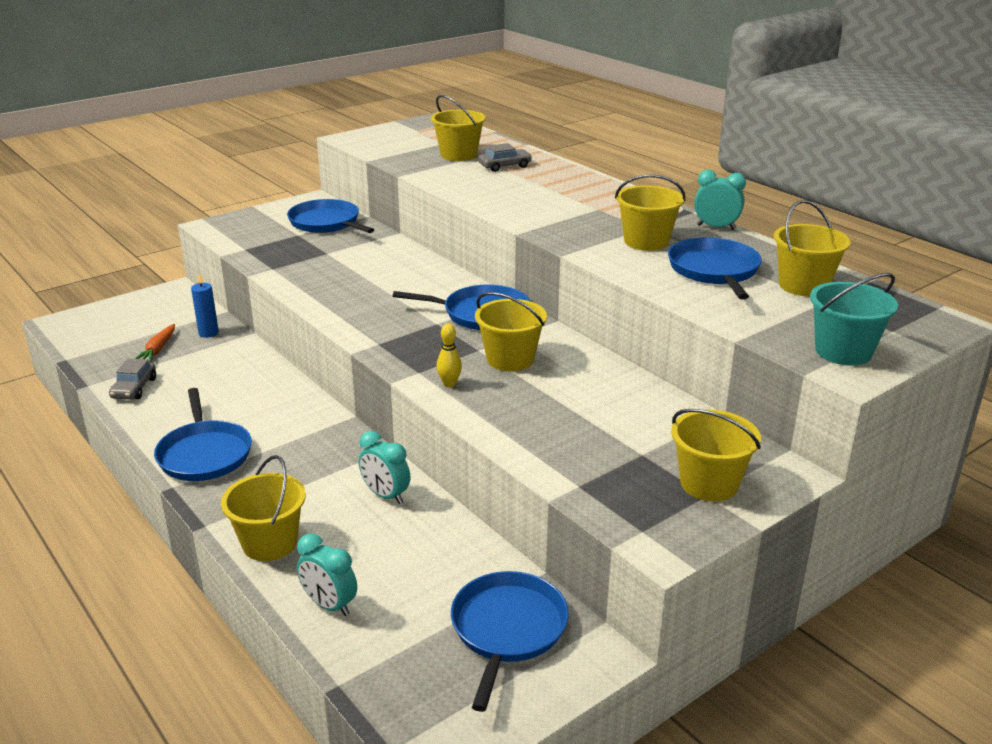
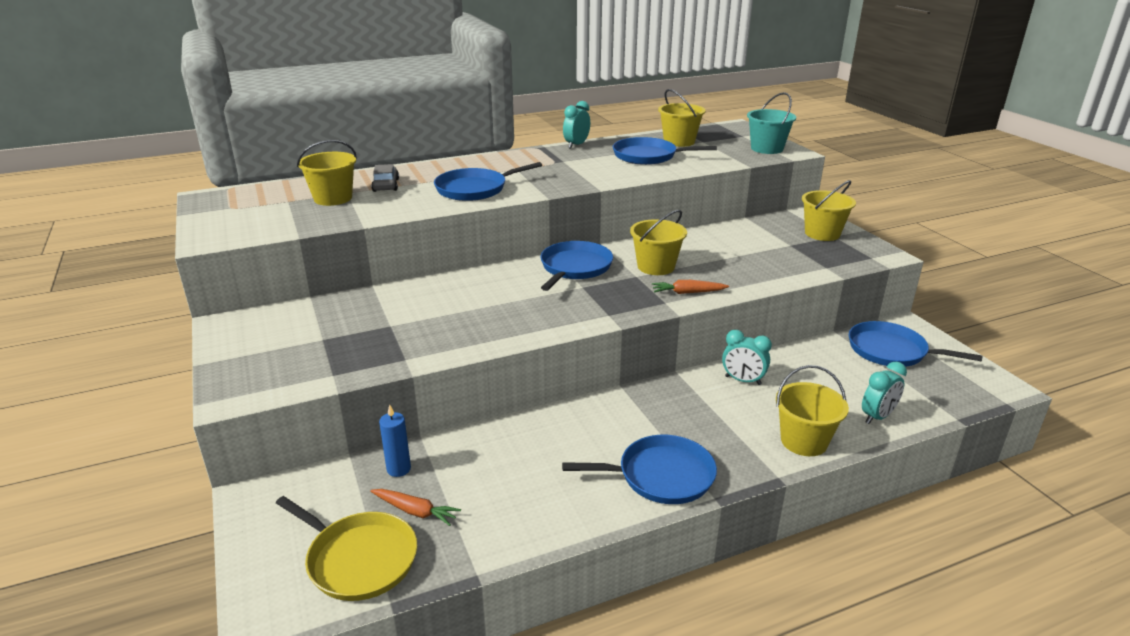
camera: 75 degrees left, 0 degrees up
(109, 340) = (358, 559): none -> yellow pan
(134, 388) = (504, 530): grey car -> none
(326, 223) = (305, 320): blue pan -> blue pan (474, 189)
(385, 495) = (743, 380): turquoise clock -> turquoise clock turned 60 degrees clockwise
(449, 384) = (687, 292): yellow bowling pin -> orange carrot
(646, 241) = (589, 165): yellow bucket -> none

